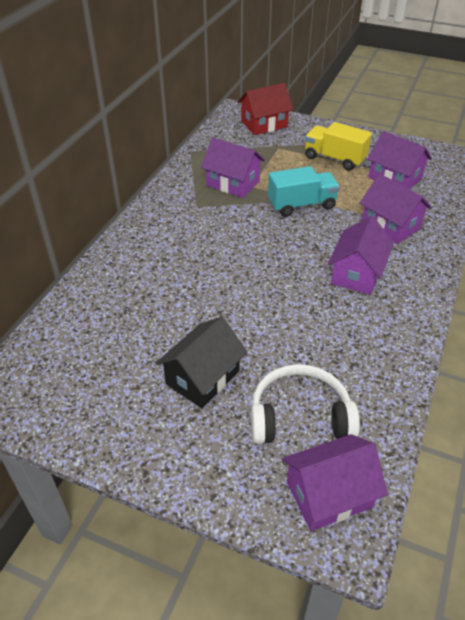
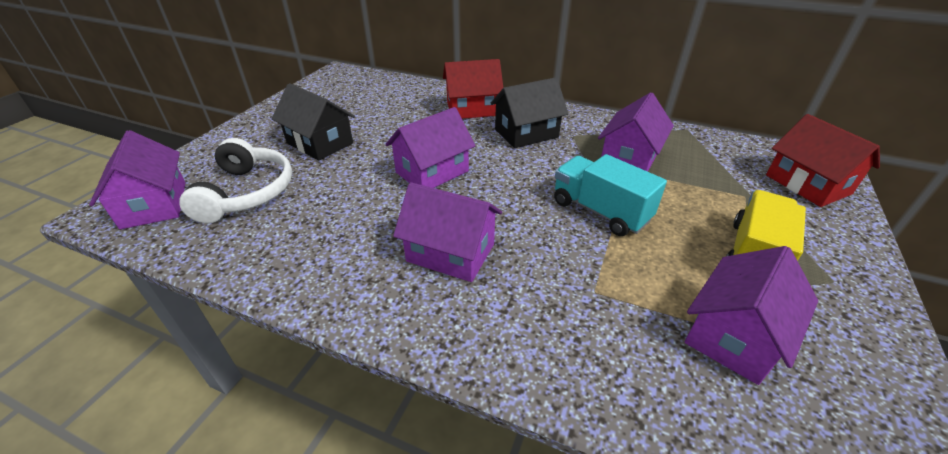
camera: 90 degrees right, 5 degrees down
(136, 264) = (472, 109): none -> red house
(191, 231) = (526, 133): none -> black house
(301, 205) = (600, 211): turquoise truck -> turquoise truck turned 150 degrees clockwise
(390, 225) = (572, 306): purple house -> purple house (432, 172)

